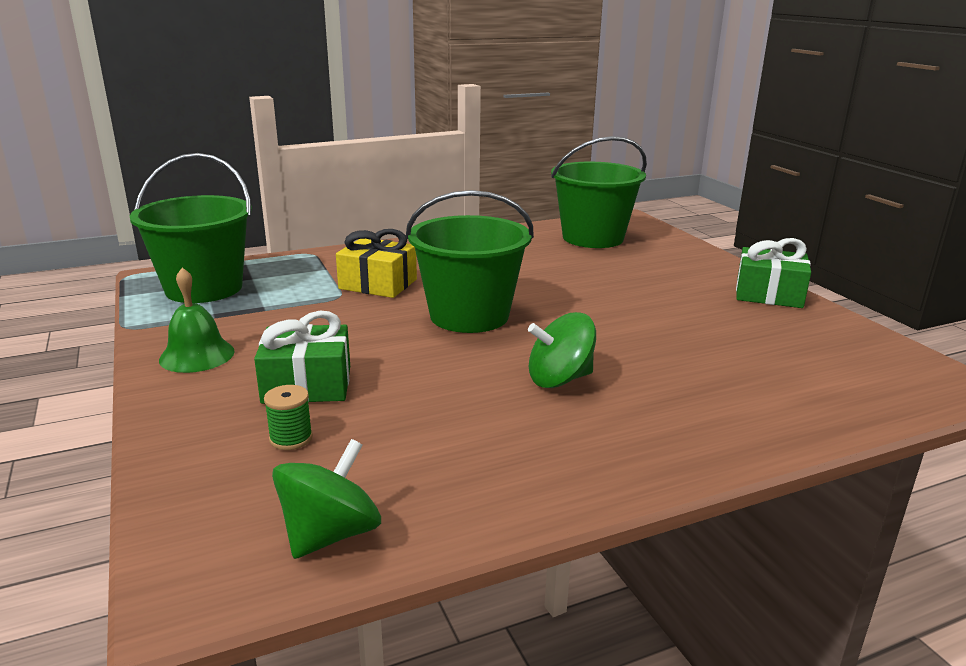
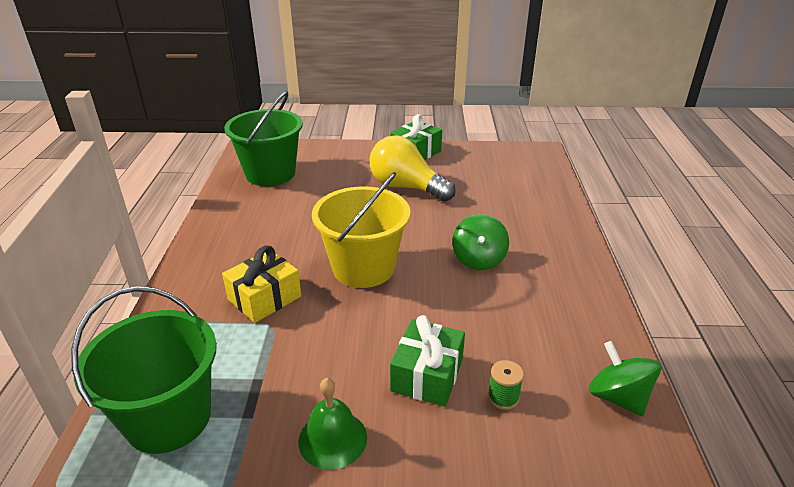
camera: 65 degrees left, 10 degrees up
(469, 315) = (363, 268): green bucket -> yellow bucket
(670, 305) = (406, 187): none -> yellow light bulb

